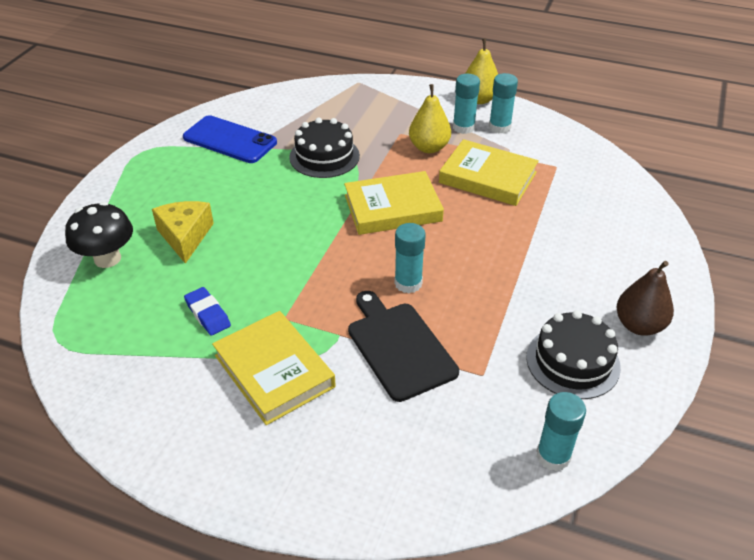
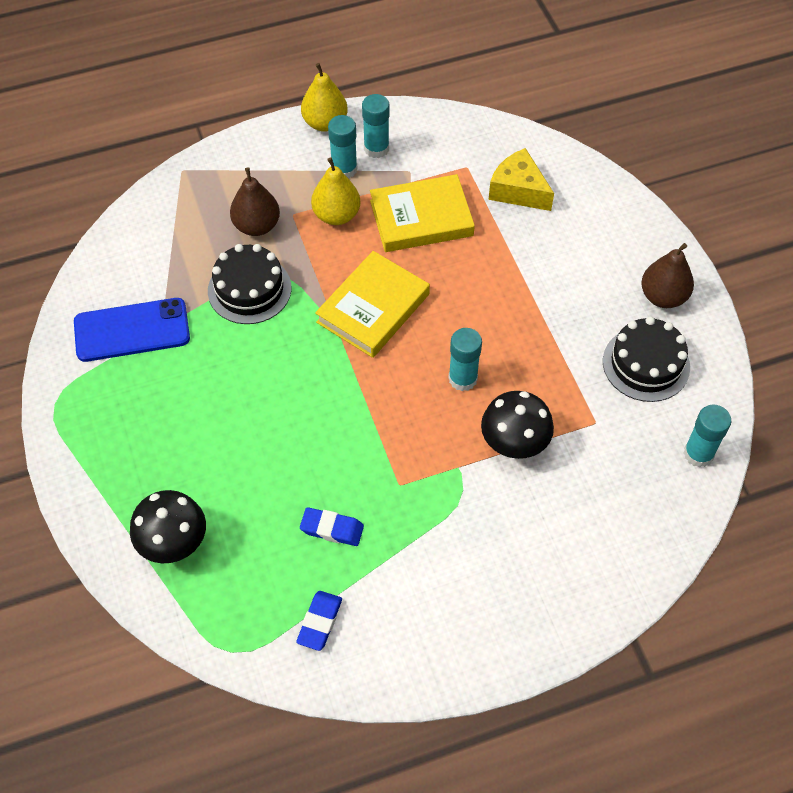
camera: 40 degrees left, 15 degrees up
(129, 364) = (319, 622): none -> blue eraser
(185, 236) = (219, 469): yellow cheese -> yellow cheese (518, 190)
(274, 371) = (442, 537): yellow book -> none
(370, 128) = (257, 226): none -> brown pear
(399, 347) = (514, 444): black cutting board -> black mushroom

